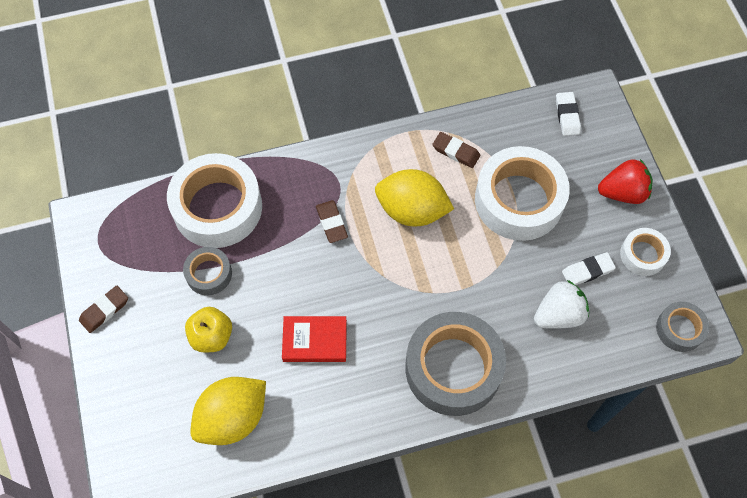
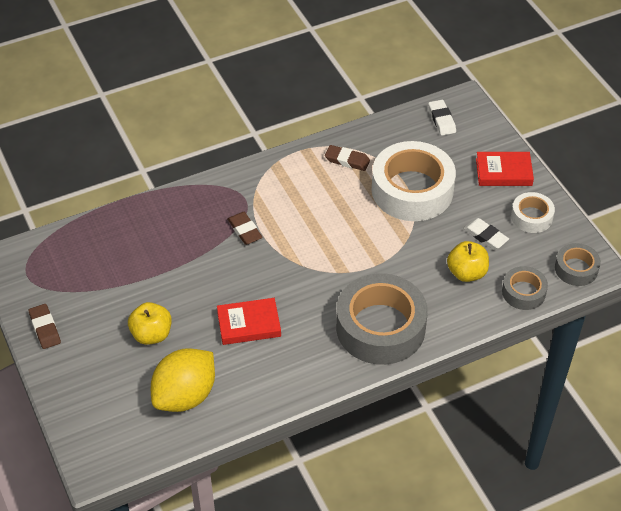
camera: 10 degrees left, 15 degrees down
(104, 310) = (45, 328): brown eraser -> brown eraser turned 60 degrees counterclockwise
(209, 274) = (138, 286): grey tape -> grey tape (523, 292)
(217, 207) = (135, 232): white tape -> none
(412, 210) = (317, 211): yellow lemon -> none
(558, 315) = (466, 273): white strawberry -> yellow apple
(587, 271) = (485, 236): white eraser -> white eraser turned 75 degrees clockwise
(622, 192) = (503, 172): red strawberry -> red book

